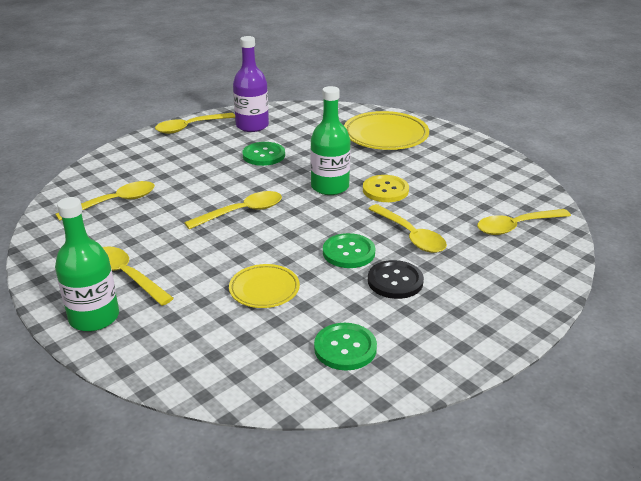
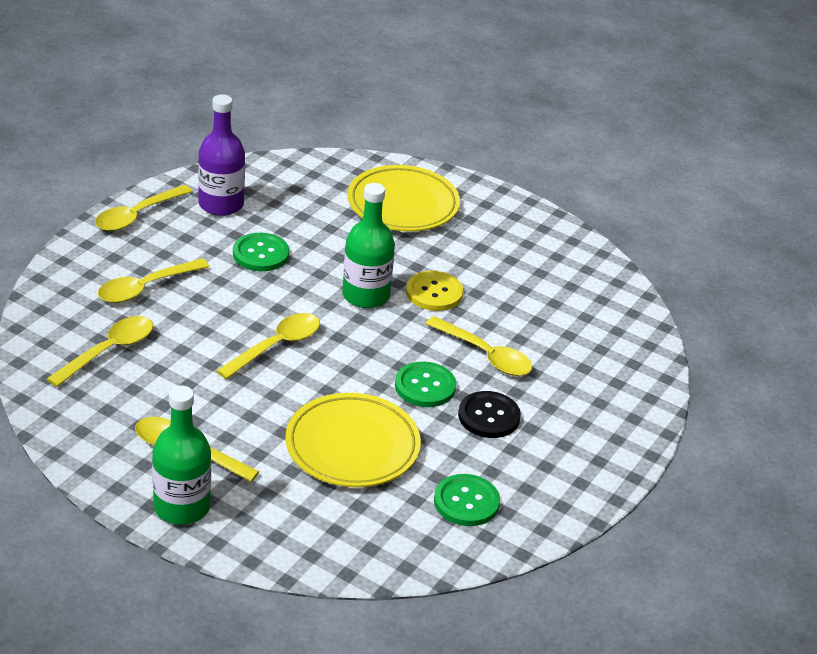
camera: 20 degrees left, 5 degrees up
(264, 289) = (352, 446): yellow plate -> yellow plate, size x1.69
(516, 227) = (597, 328): yellow spoon -> yellow spoon (145, 288)

